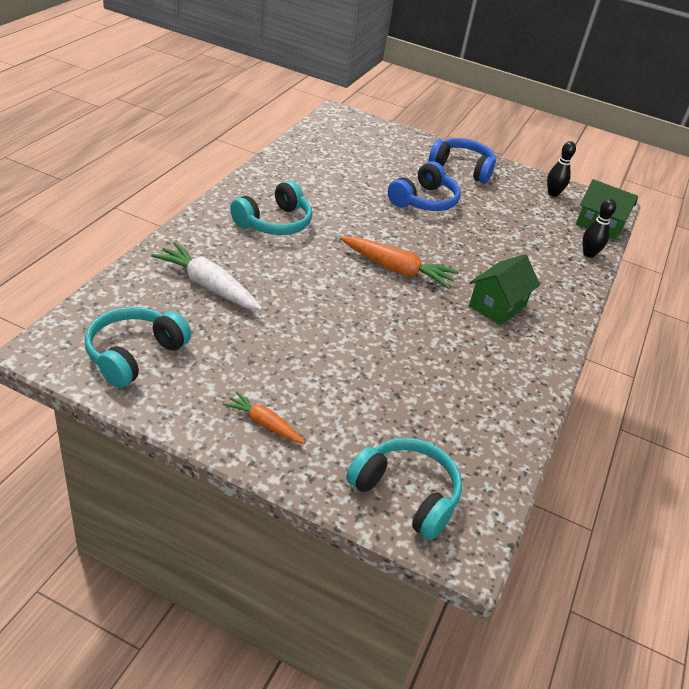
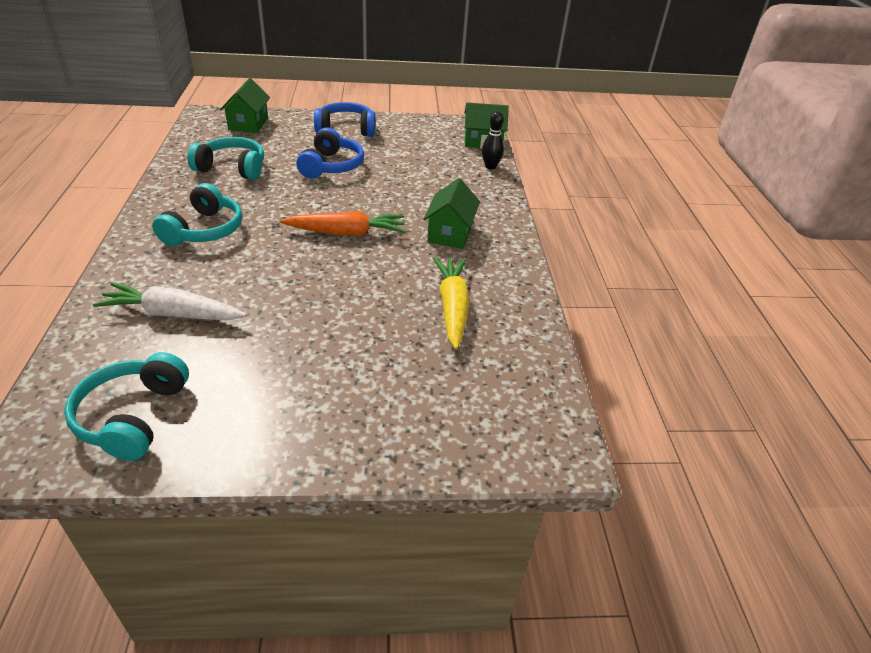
camera: 25 degrees left, 0 degrees up
(264, 424) = (315, 426): orange carrot -> none
(372, 135) = (248, 124): none -> green house
(406, 494) = (486, 431): turquoise headphones -> turquoise headphones (232, 168)
(450, 375) = (452, 307): none -> yellow carrot
(553, 194) = (432, 128): black bowling pin -> none

